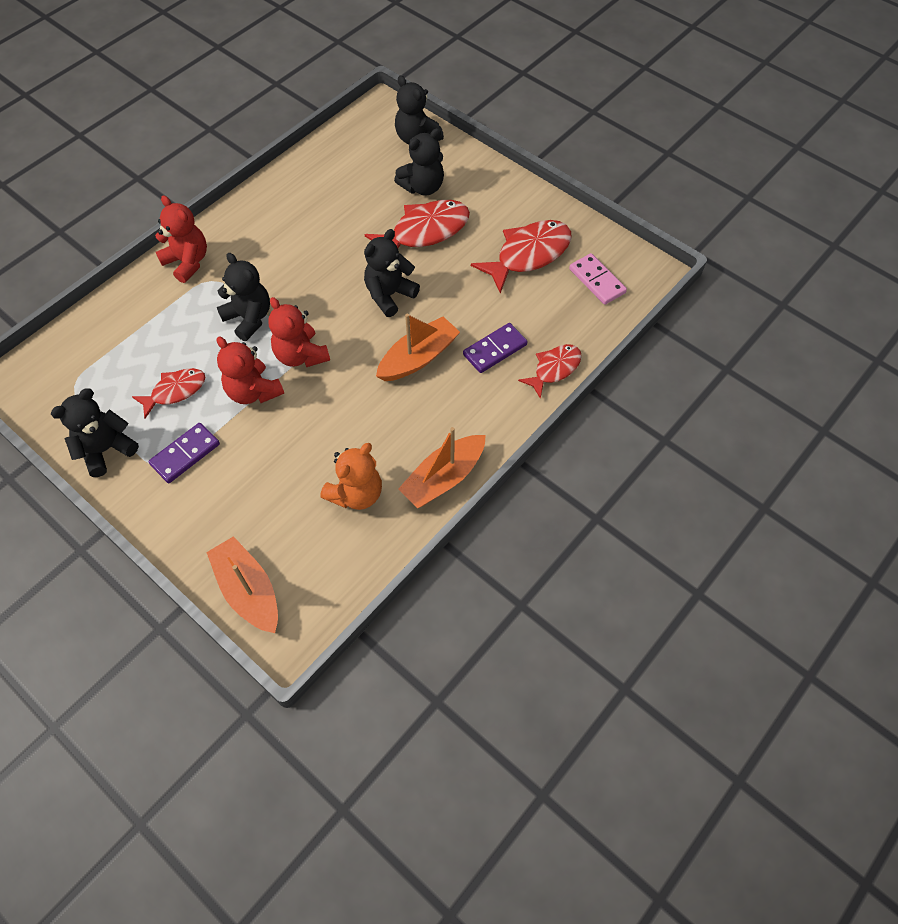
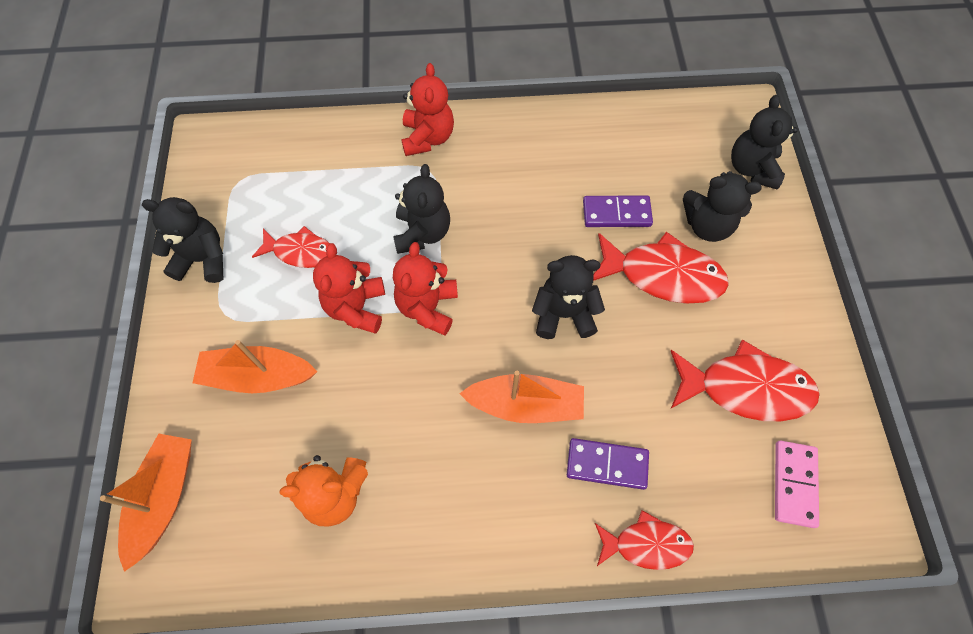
camera: 45 degrees right, 5 degrees up
(185, 454) = (249, 318): purple domino -> purple domino (616, 213)
(444, 478) = (422, 557): orange boat -> orange boat (258, 376)

